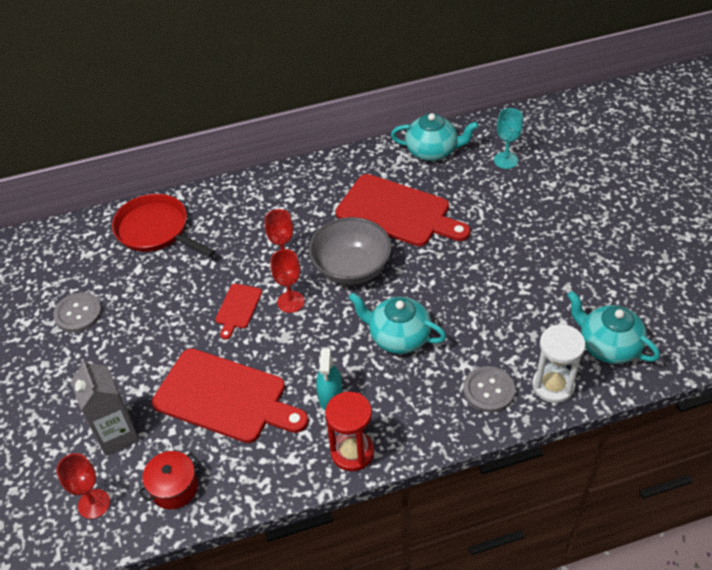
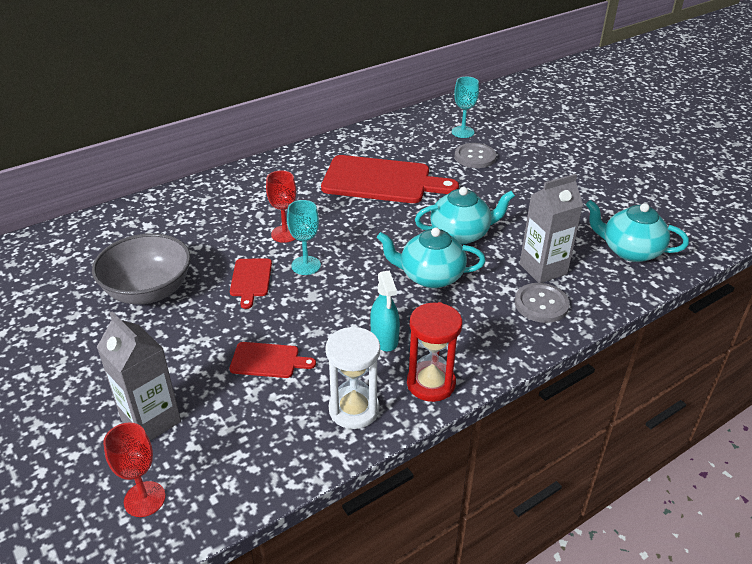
camera: 20 degrees left, 10 degrees down
(78, 313) = (65, 313): grey button -> grey button (475, 157)
(156, 230) = (134, 228): red pan -> none
(174, 488) = (241, 460): red pot -> none
(225, 397) = (268, 360): red cutting board -> red cutting board, size x0.47
(290, 302) = (306, 265): red goblet -> turquoise goblet
(351, 269) = (357, 230): grey bowl -> grey bowl (149, 291)
(432, 151) = (393, 133): turquoise teapot -> turquoise teapot (461, 234)
(509, 350) = (543, 269): none -> grey carton
(553, 386) = (599, 290): white hourglass -> white hourglass (354, 409)

